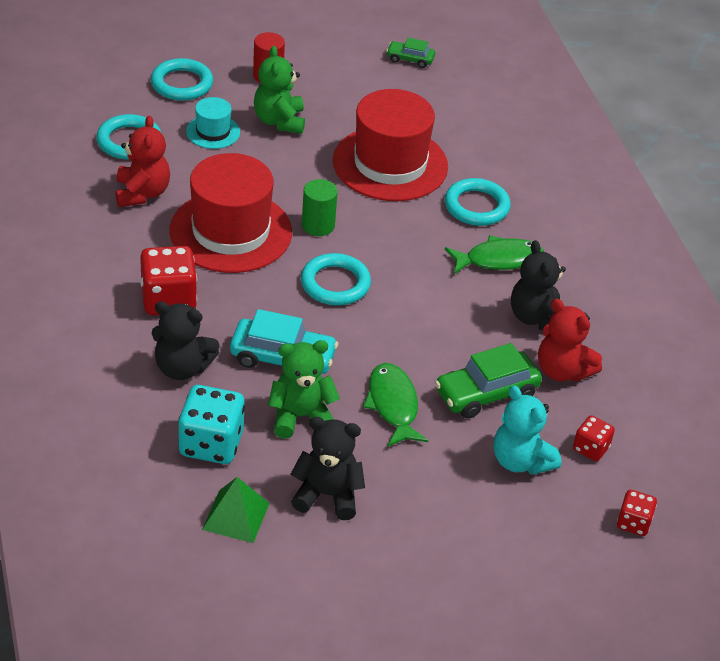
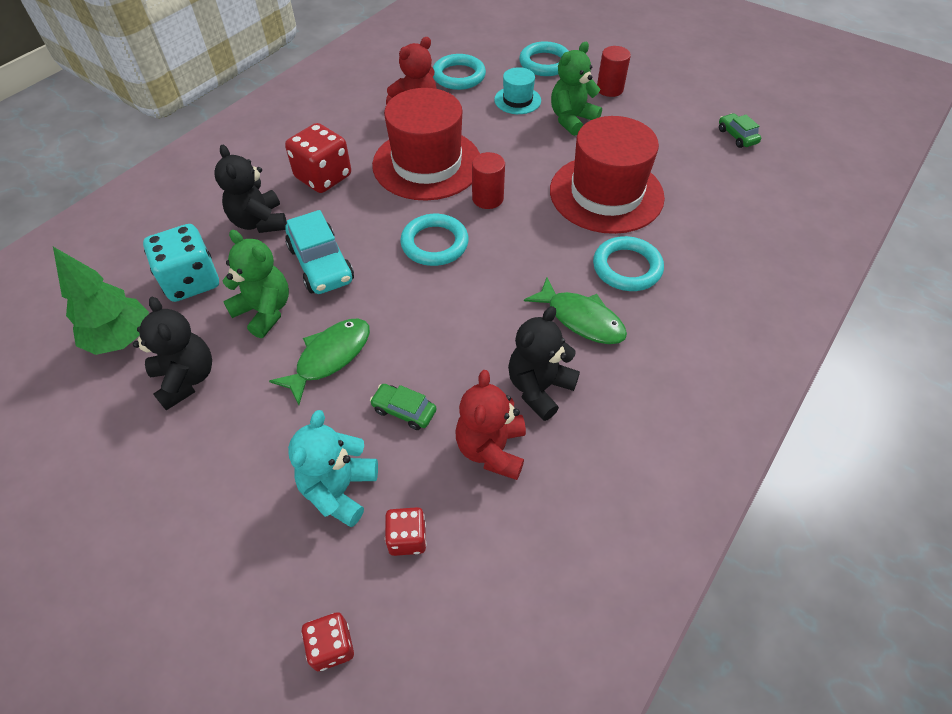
camera: 55 degrees right, 10 degrees up
(236, 516) = (121, 339): green pyramid -> green tree
(318, 225) = (487, 198): green cylinder -> red cylinder
(486, 393) = (404, 411): green car -> green car, size x0.56

